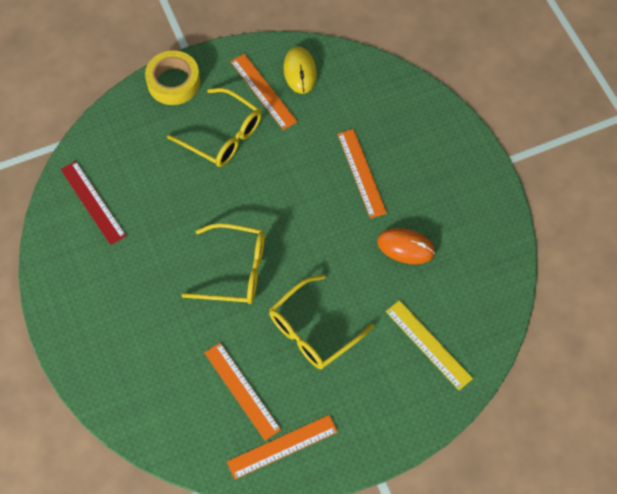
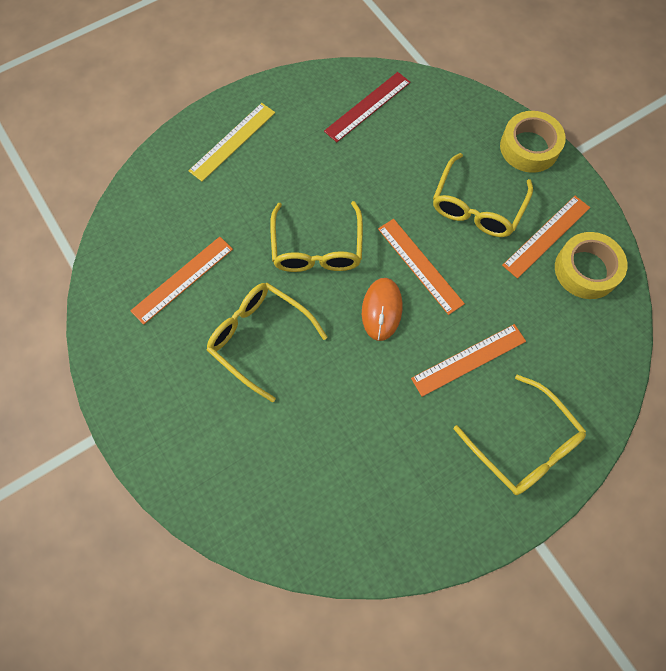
camera: 80 degrees right, 5 degrees up
(282, 447) = (125, 329): orange ruler -> orange ruler (420, 265)
(300, 71) = (586, 270): yellow mouse -> yellow tape
(405, 247) = (381, 425): orange mouse -> orange mouse (381, 310)
(428, 344) = (260, 469): yellow ruler -> yellow ruler (232, 141)
(436, 150) = (524, 444): none -> yellow glasses

